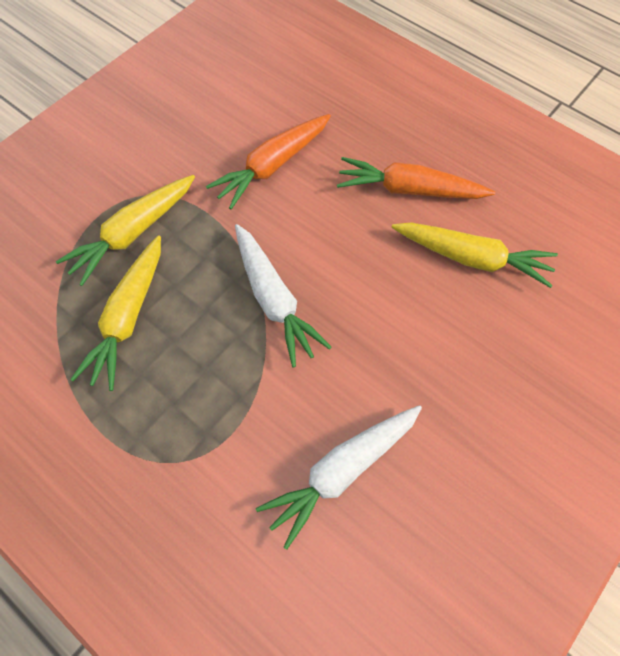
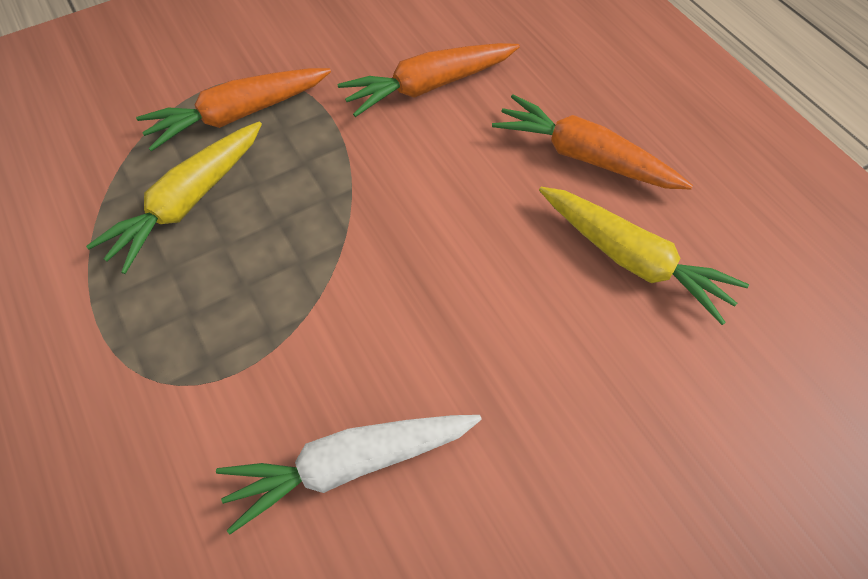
camera: 20 degrees right, 5 degrees down
(133, 233) = (238, 115): yellow carrot -> orange carrot
(274, 300) = (361, 233): white carrot -> none

